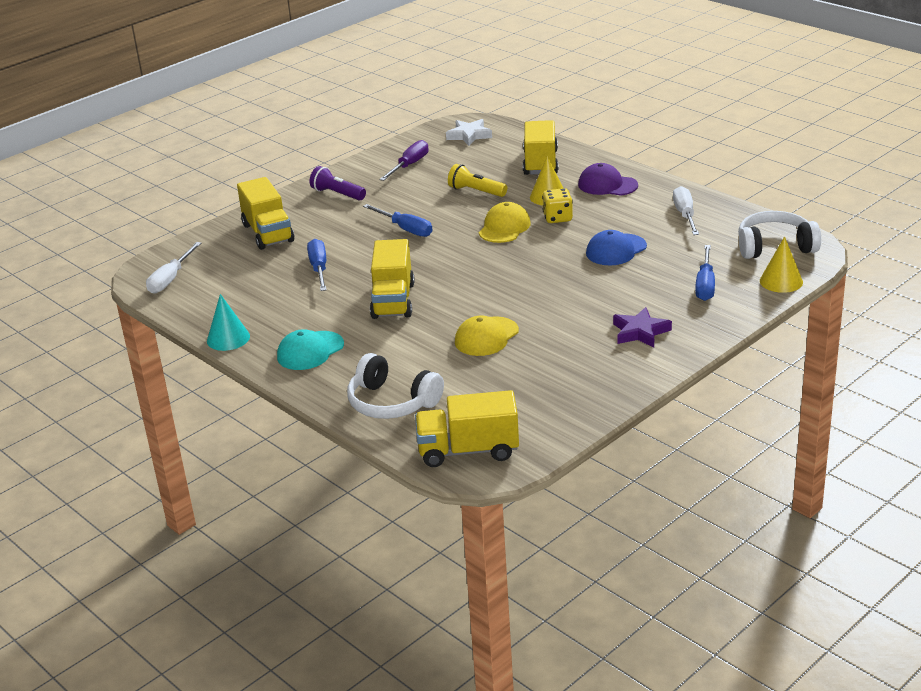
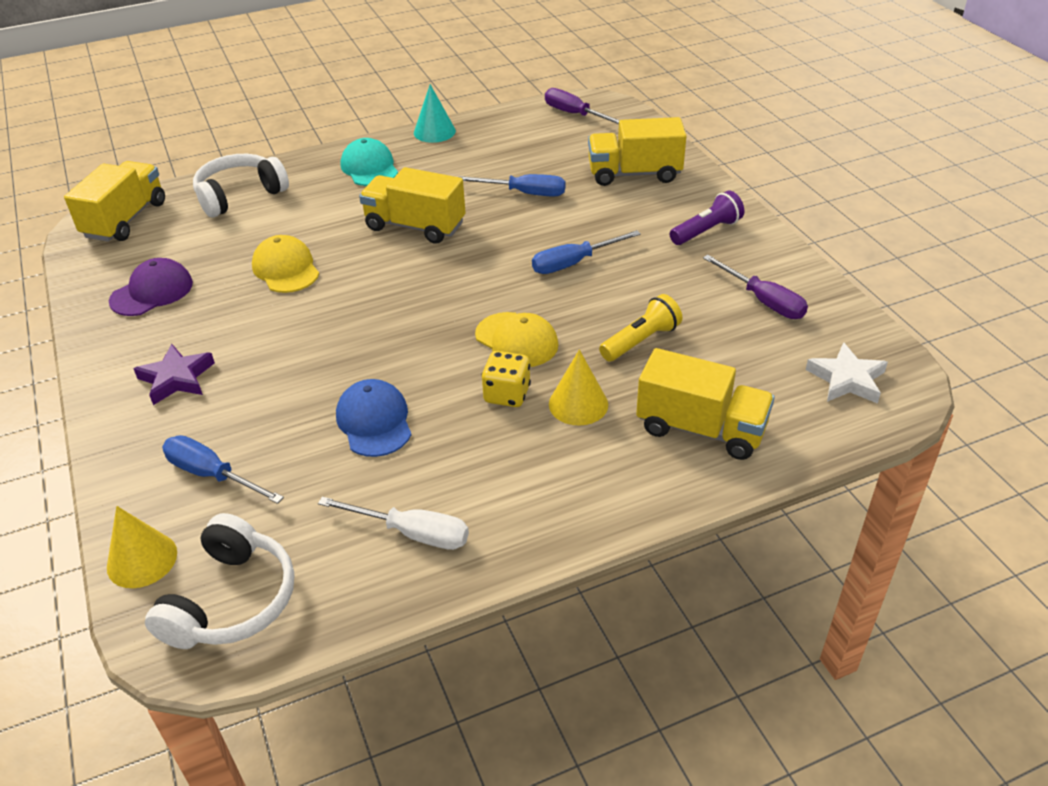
camera: 110 degrees right, 10 degrees up
(170, 279) = (575, 114): white screwdriver -> purple screwdriver
(607, 185) = (574, 479): purple cap -> purple cap (152, 292)

